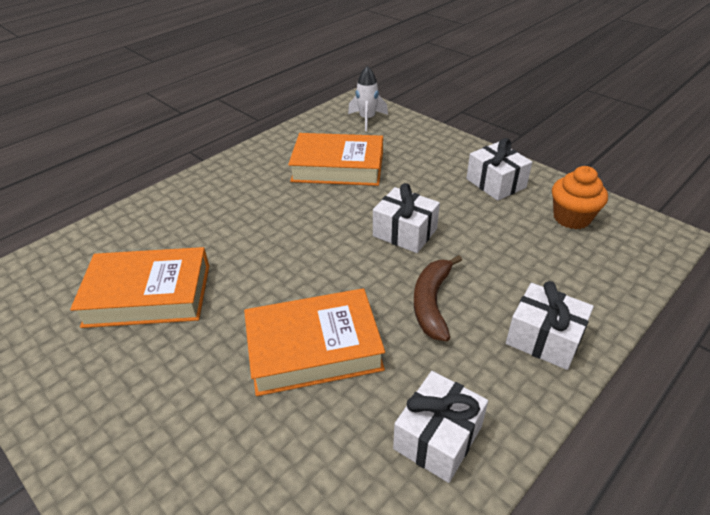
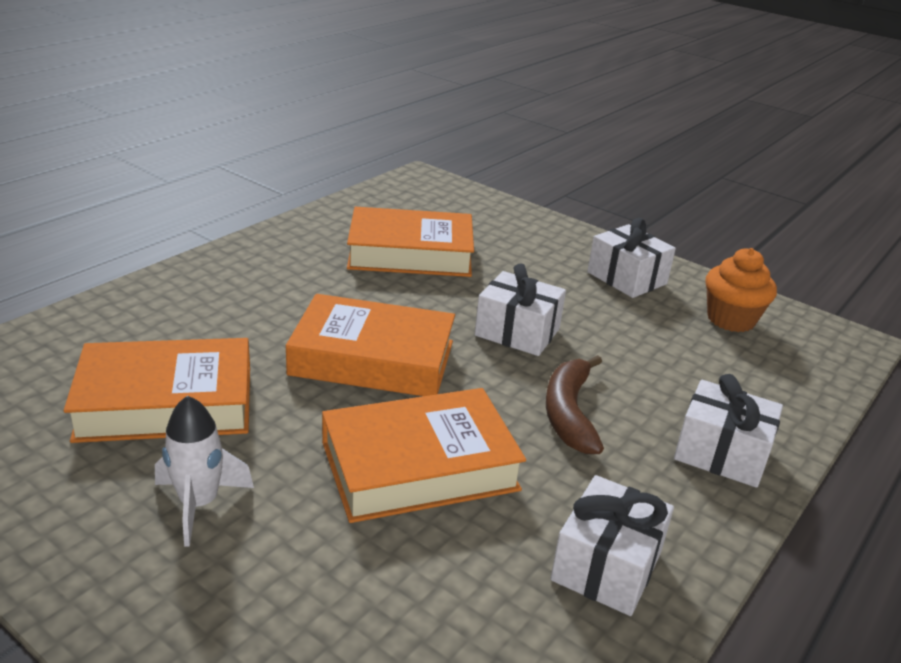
camera: 10 degrees left, 10 degrees down
(296, 256) = (372, 358): none -> orange book
(367, 119) = (440, 198): white rocket -> white rocket (199, 504)

